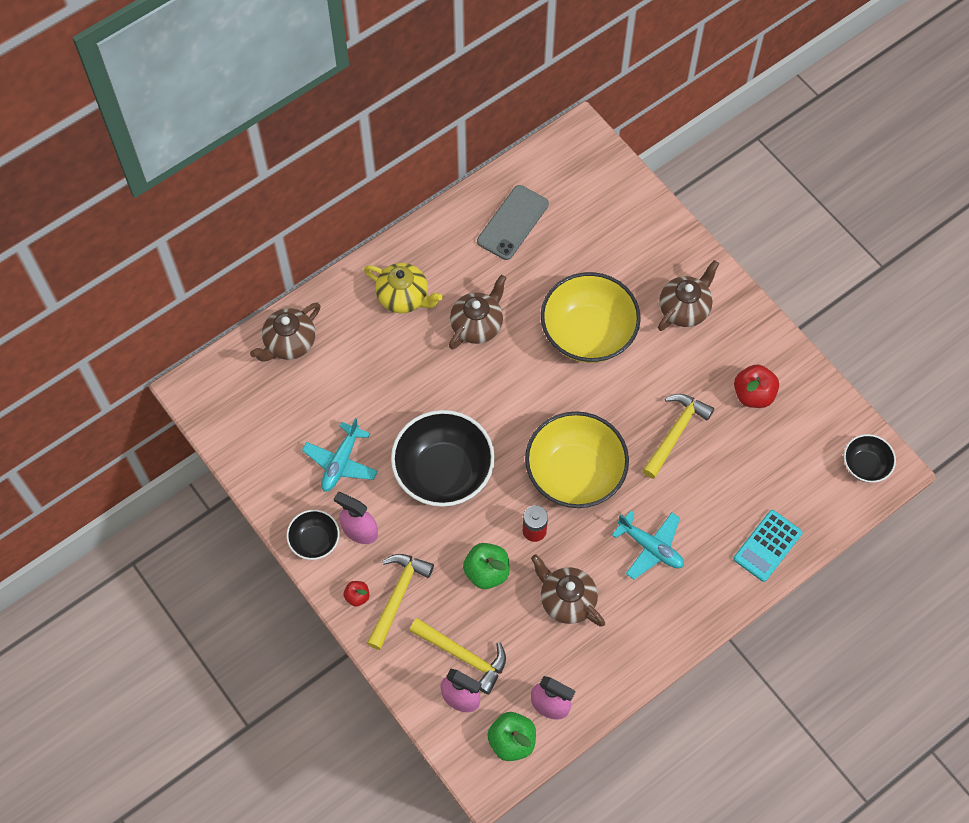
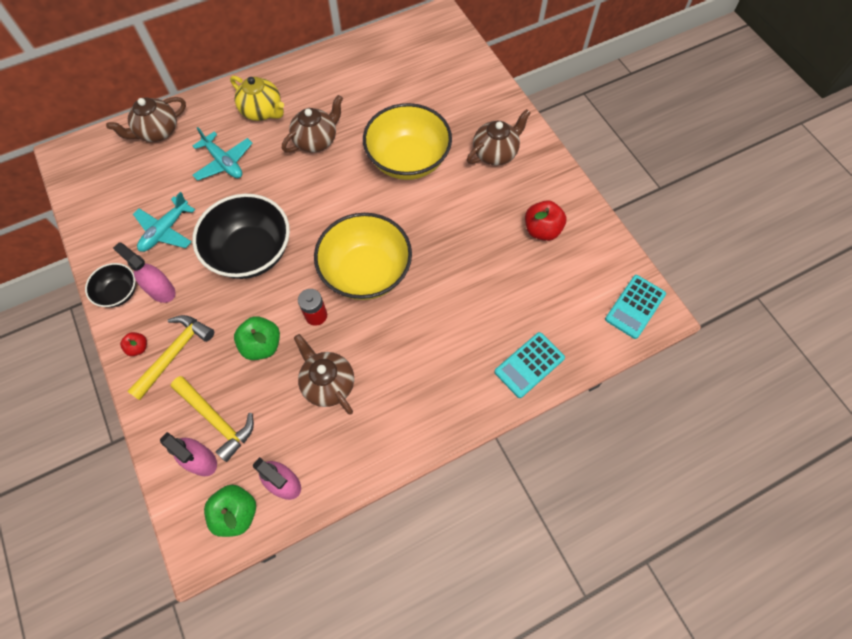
camera: 10 degrees right, 0 degrees up
(513, 222) = (368, 70): grey phone -> none
(650, 547) = (419, 348): turquoise plane -> turquoise plane (224, 162)
(675, 432) = (465, 251): yellow hammer -> none
(865, 465) = (635, 306): black bowl -> turquoise calculator

